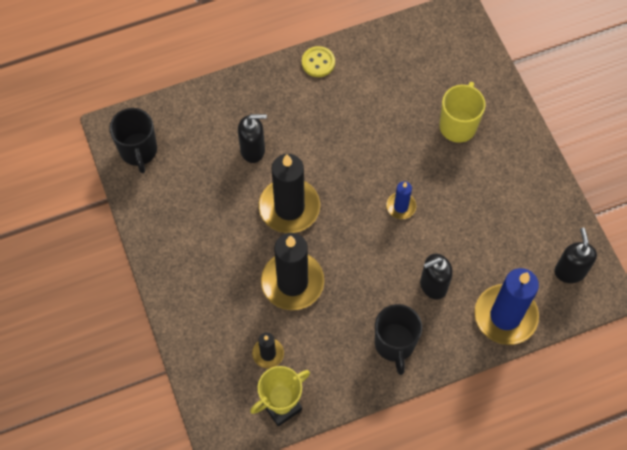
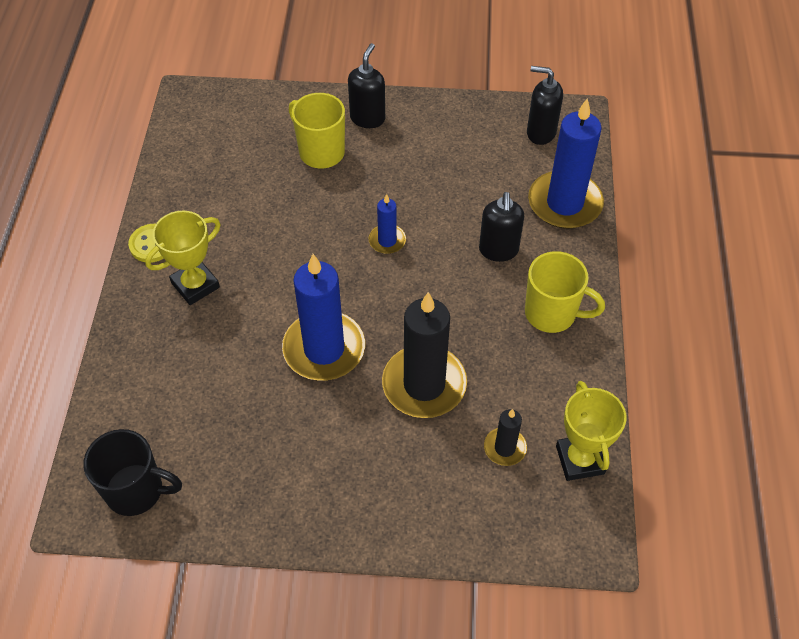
camera: 65 degrees left, 10 degrees down
(253, 150) = (223, 357): black soap dispenser -> black soap dispenser (367, 118)
(289, 207) = (324, 349): black candle -> blue candle
(299, 105) = (195, 285): none -> yellow trophy
(395, 344) = (552, 314): black mug -> yellow mug

